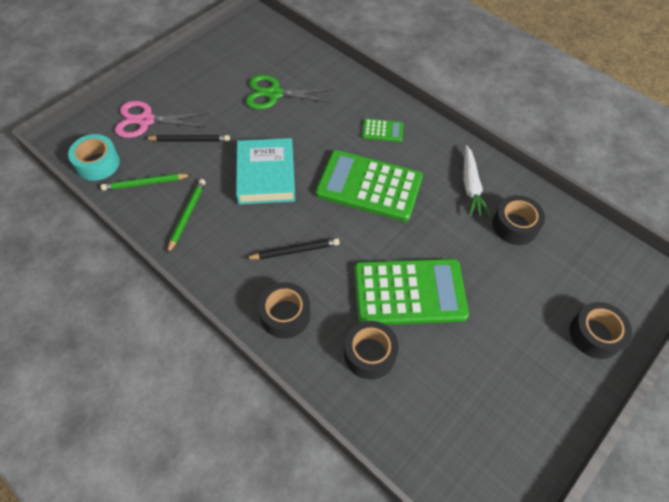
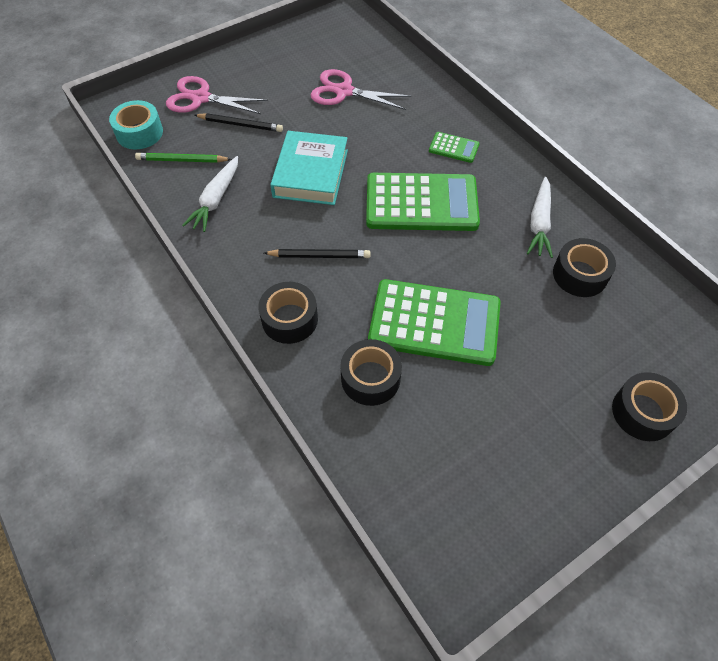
camera: 15 degrees right, 0 degrees up
(187, 215) = (216, 200): green pencil -> white carrot
(274, 94) = (344, 91): green scissors -> pink scissors
(369, 186) = (421, 203): green calculator -> green calculator turned 150 degrees clockwise

